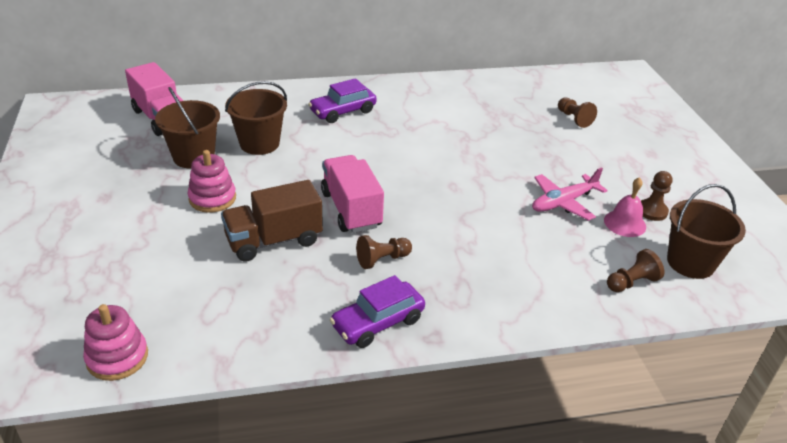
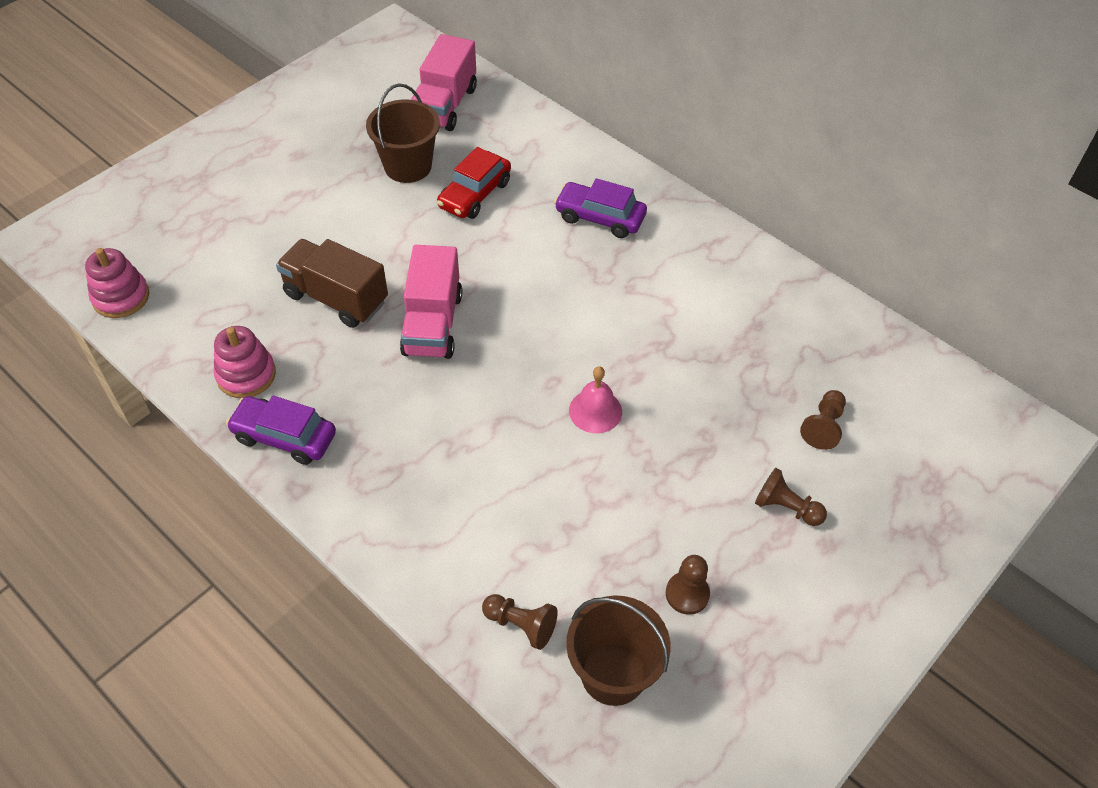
camera: 55 degrees right, 15 degrees up
(212, 198) = (358, 220): pink stacking toy -> pink stacking toy (246, 375)
(259, 143) = (474, 194): brown bucket -> red car
(351, 209) = (433, 324): pink truck -> pink truck turned 150 degrees clockwise
(382, 259) = (376, 391): brown pawn -> brown pawn (786, 507)
(563, 202) = (618, 496): pink plane -> none
(625, 223) = (633, 575): pink bell -> pink bell (595, 411)

